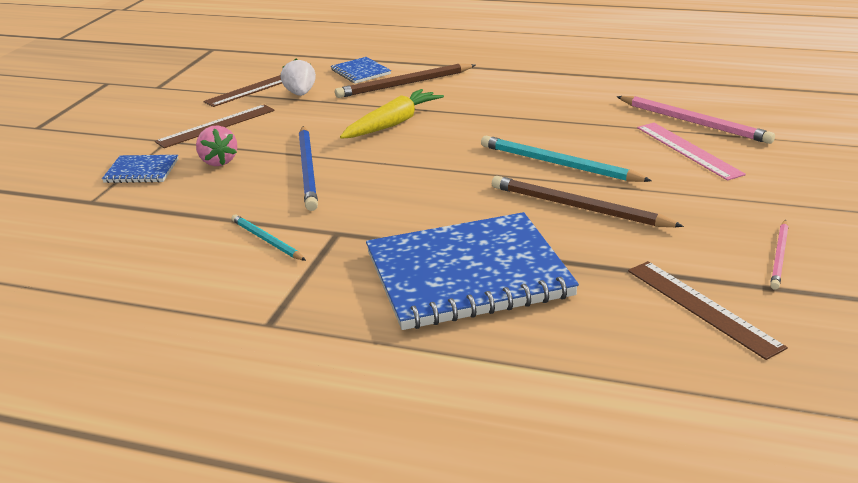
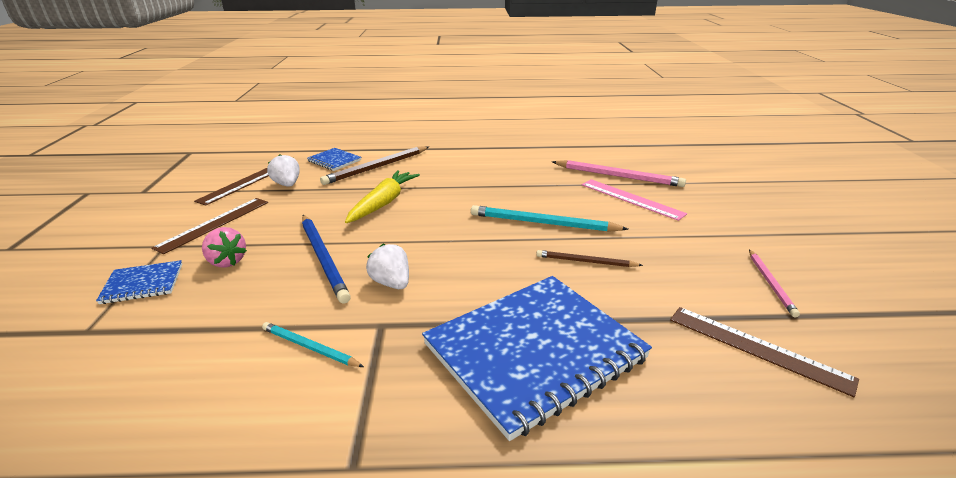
camera: 20 degrees left, 0 degrees up
(363, 200) = (391, 283): none -> white strawberry
(579, 207) = (586, 261): brown pencil -> brown pencil, size x0.59

